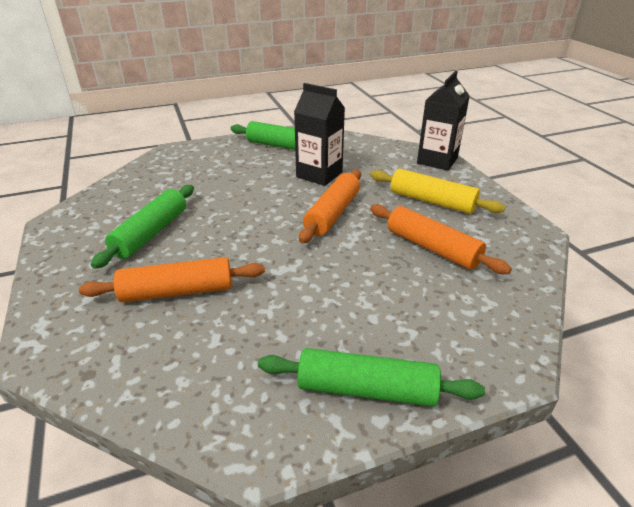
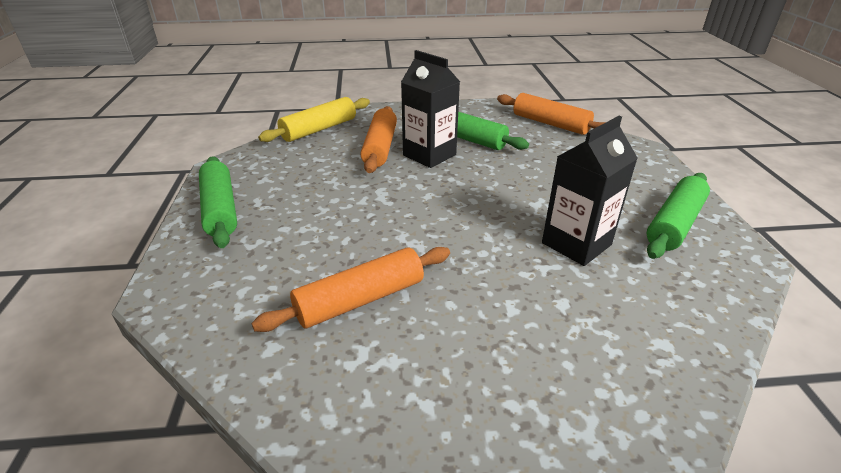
camera: 105 degrees right, 0 degrees up
(333, 213) = (468, 237): orange rolling pin -> orange rolling pin (550, 124)
(366, 389) = (220, 209): green rolling pin -> green rolling pin turned 45 degrees counterclockwise
(432, 201) = (476, 341): yellow rolling pin -> yellow rolling pin (319, 129)
(437, 160) = (639, 408): black carton -> black carton (429, 155)

